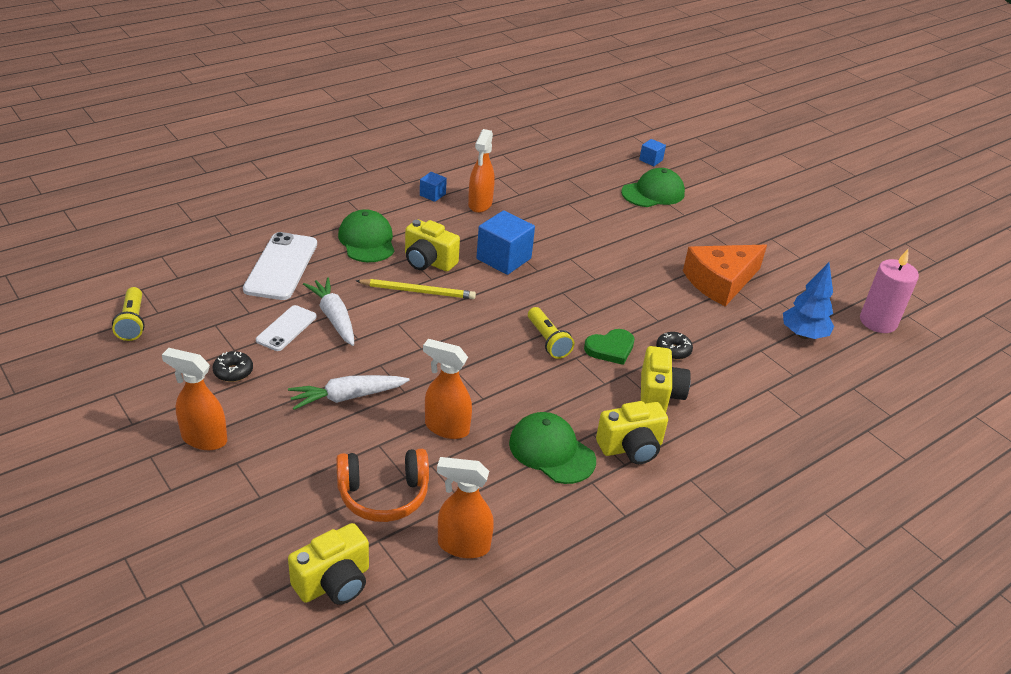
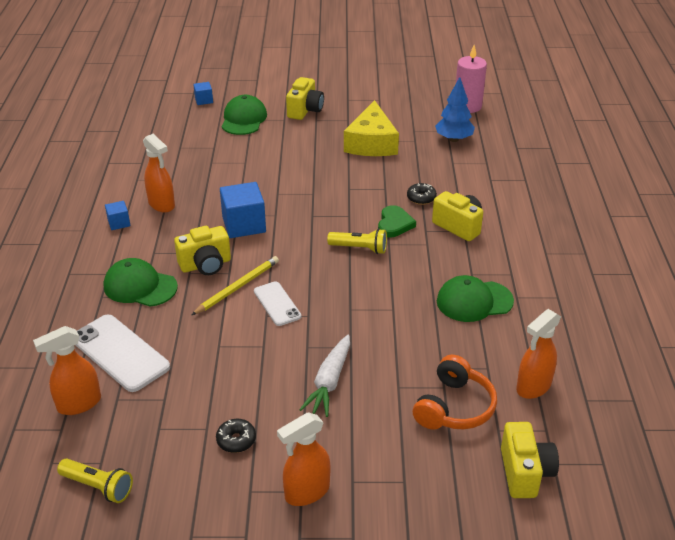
camera: 50 degrees left, 0 degrees up
(286, 328) = (209, 383): white phone -> white phone (277, 304)
(334, 317) = (223, 349): white carrot -> none
(446, 428) = (409, 342): orange spray bottle -> orange spray bottle (79, 404)
(631, 448) = (499, 264): yellow camera -> yellow camera (305, 110)
(720, 282) = (371, 143): orange cheese -> yellow cheese

